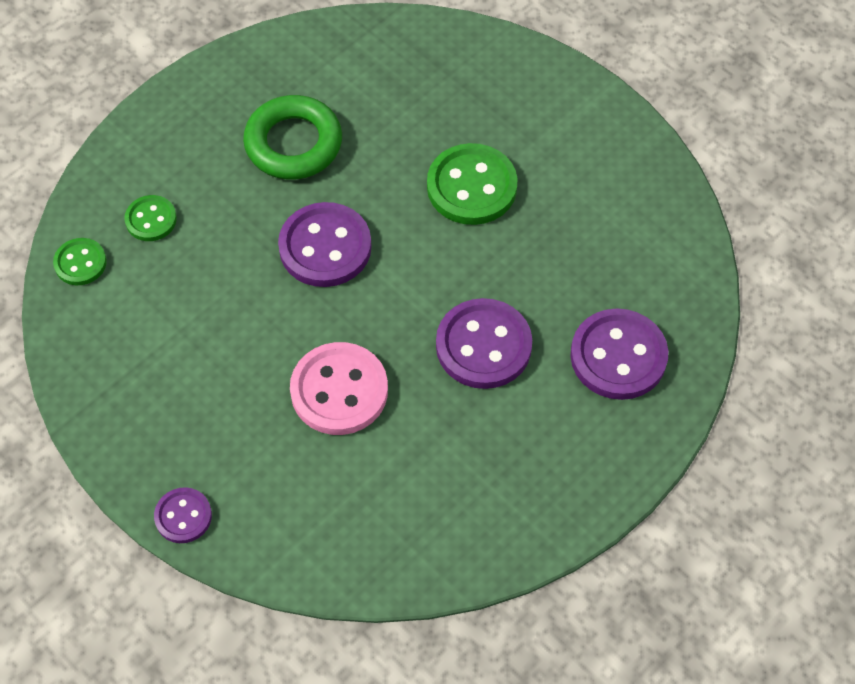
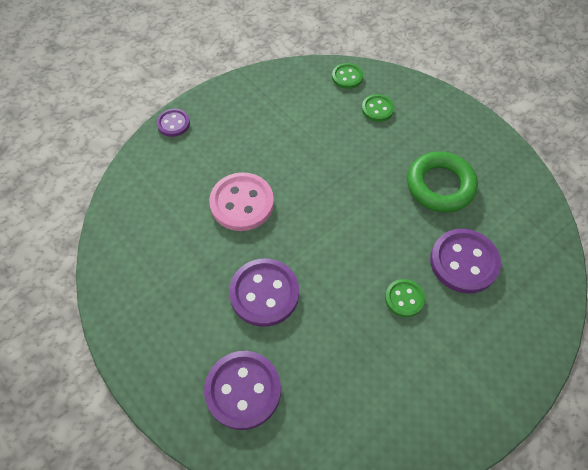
camera: 95 degrees right, 0 degrees up
(325, 247) = (353, 200): purple button -> purple button (463, 262)
(471, 187) = (404, 298): green button -> green button, size x0.56

